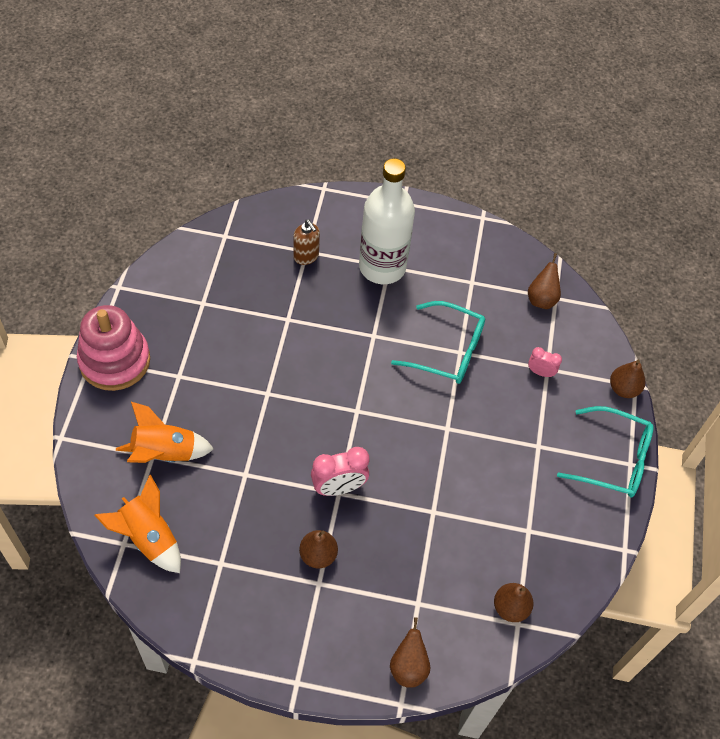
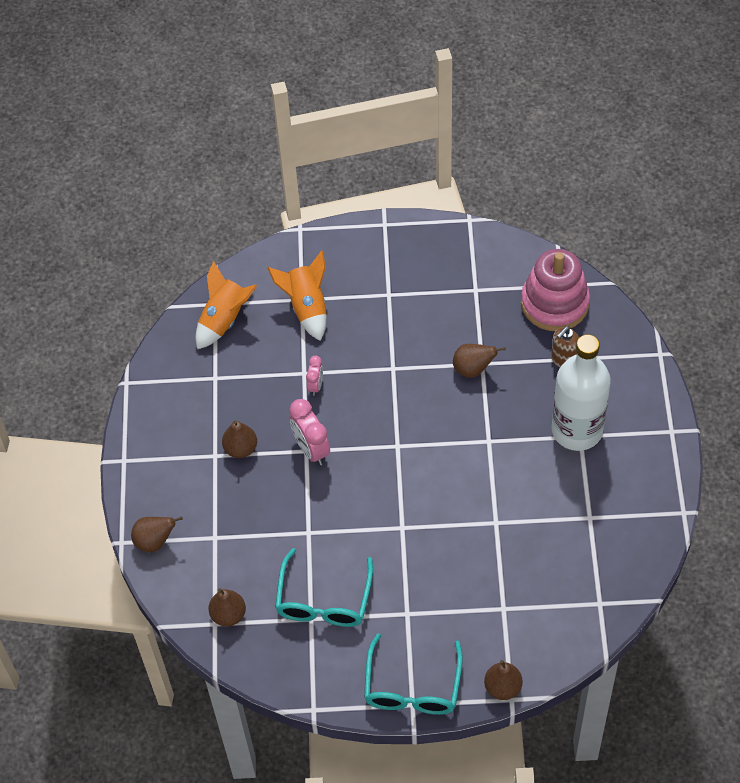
camera: 85 degrees right, 0 degrees up
(115, 361) = (388, 242): pink stacking toy -> pink stacking toy (554, 303)
(447, 351) = (493, 511): turquoise glasses -> turquoise glasses (324, 600)
(540, 372) = (496, 602): pink clock -> pink clock (315, 385)
(541, 299) = (592, 589): brown pear -> brown pear (473, 369)

